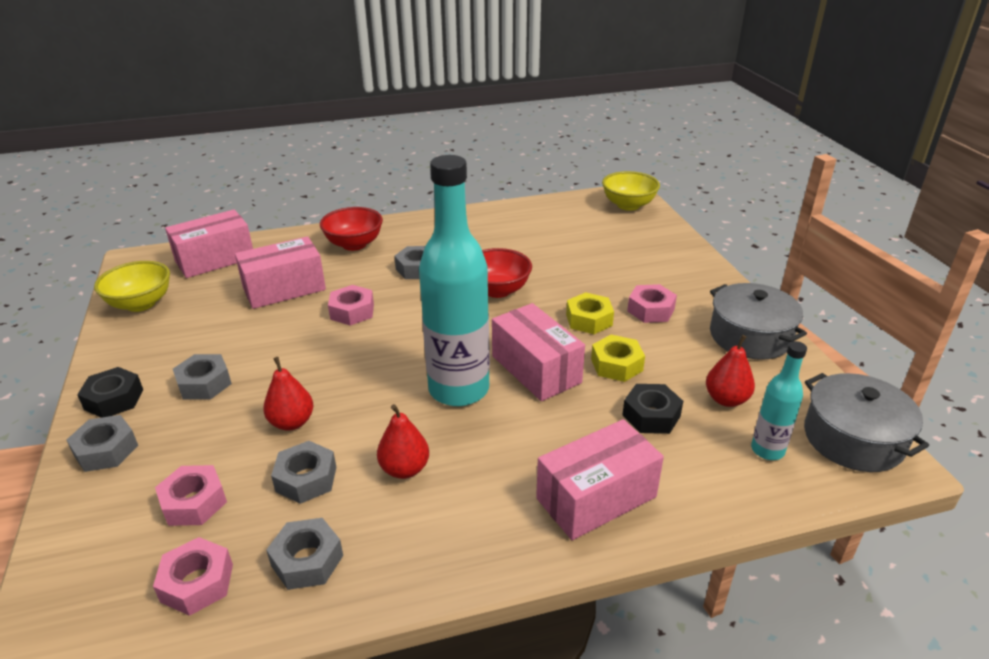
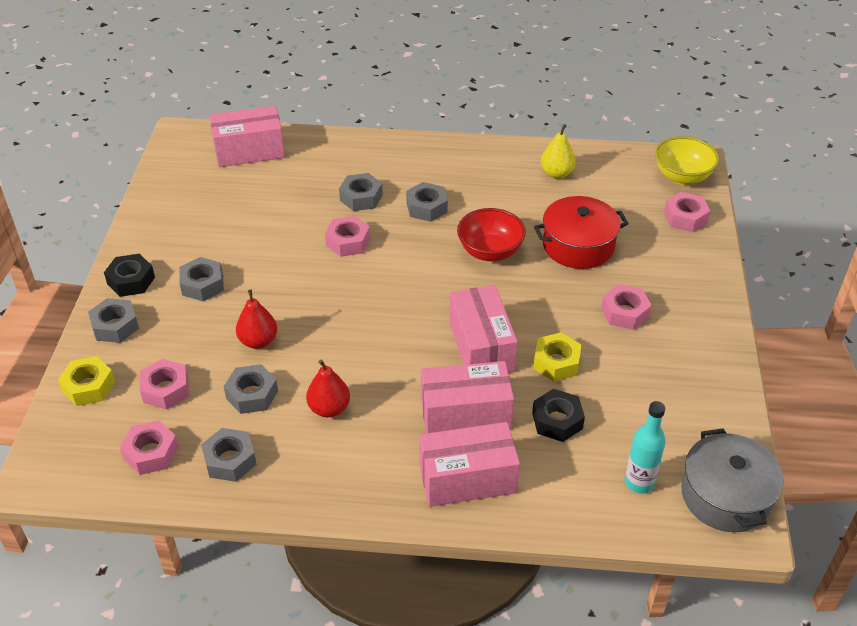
camera: 20 degrees right, 10 degrees up
(141, 304) = (174, 187): yellow bowl -> none
(284, 289) = (298, 201): pink box -> pink box (465, 414)
(348, 274) = (361, 197): none -> grey nut
(354, 244) = (380, 163): red bowl -> none
(459, 389) = (405, 348): turquoise bottle -> none
(522, 222) = (556, 173): none -> yellow pear
(575, 269) = (578, 245): none -> red pot
(589, 320) = (558, 308): yellow nut -> yellow nut (88, 386)
(651, 231) = (685, 217): none -> pink nut
(726, 399) = (635, 425): red pear -> none
(750, 336) = (704, 367): grey pot -> none

